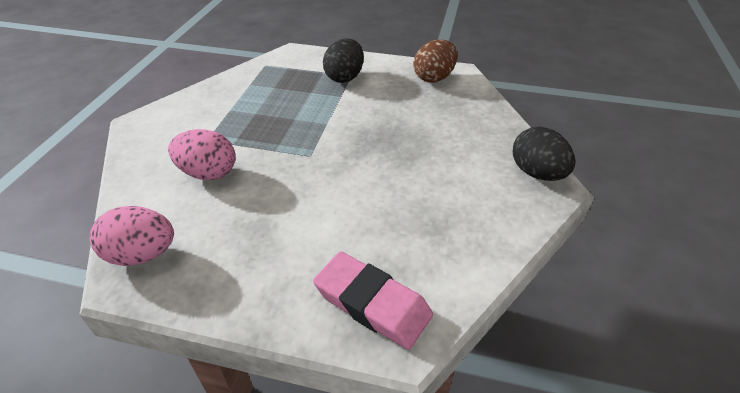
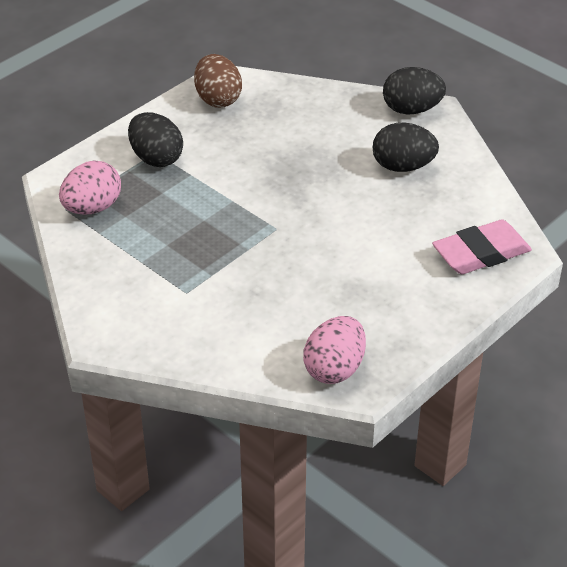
camera: 60 degrees left, 0 degrees up
(208, 173) = (248, 303): pink egg -> pink egg (92, 208)
(453, 196) = (403, 166): none -> black egg

